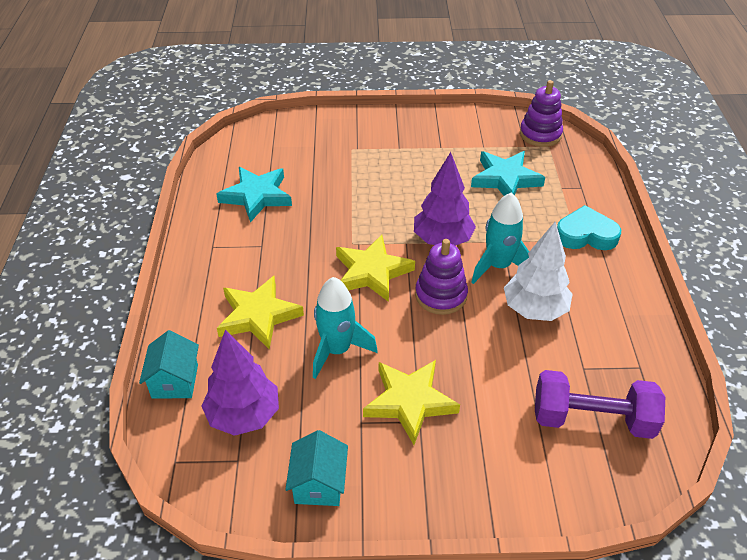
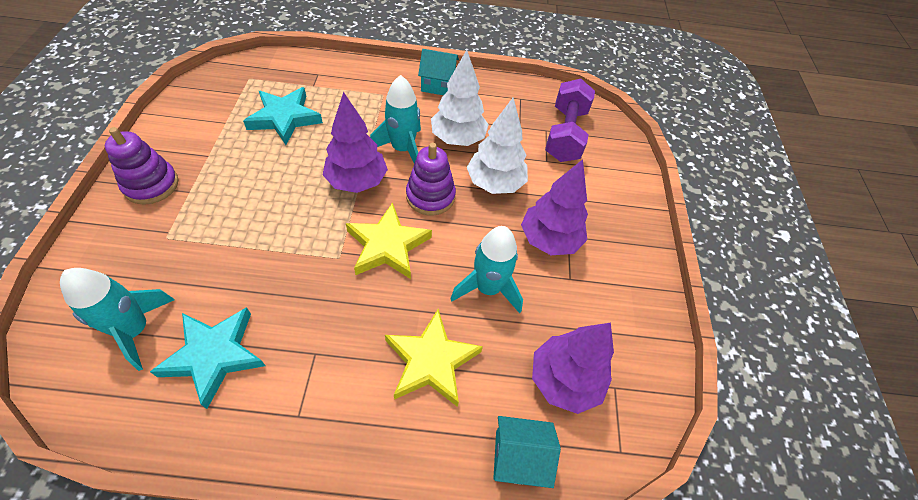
camera: 90 degrees left, 10 degrees up
(273, 157) = (135, 330): none -> turquoise rocket
(319, 484) = (633, 318): turquoise house -> turquoise house (438, 85)
(409, 402) = (549, 239): yellow star -> purple tree
(477, 348) = (495, 183): none -> white tree
(540, 134) = (227, 79): purple stacking toy -> purple stacking toy (151, 185)
(586, 235) = (379, 87): turquoise heart -> none

